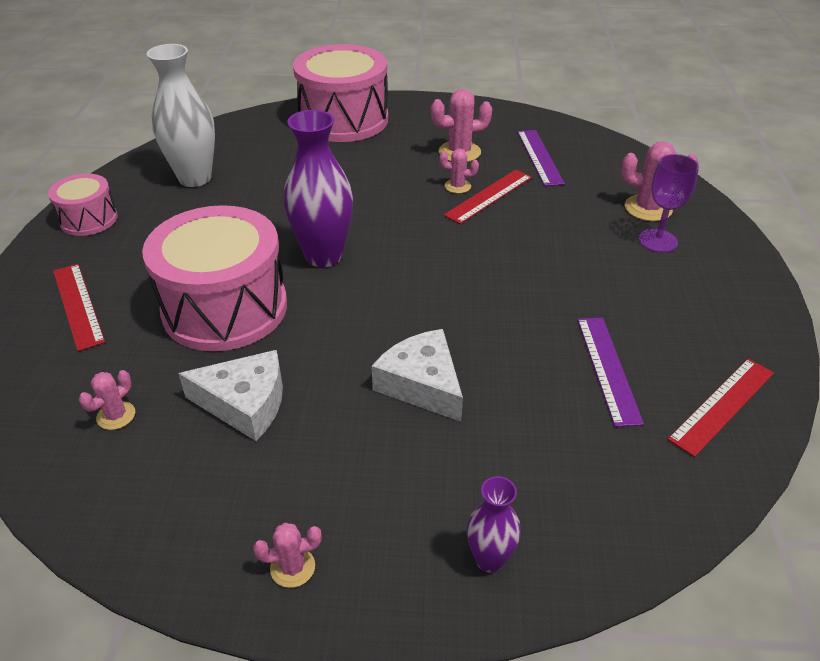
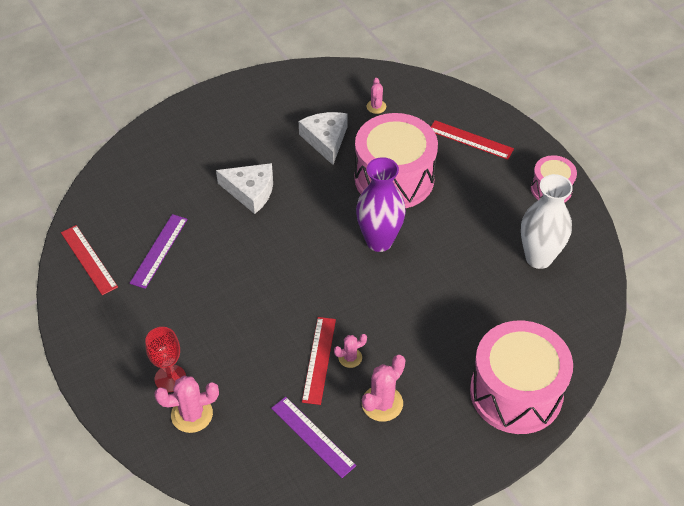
camera: 145 degrees right, 10 degrees up
(245, 403) = (326, 140): white cheese -> white cheese turned 105 degrees clockwise
(292, 567) = (241, 97): pink cactus -> none
(489, 559) = (167, 136): purple vase -> none
(607, 369) = (159, 250): purple ruler -> purple ruler turned 60 degrees clockwise
(658, 241) = (170, 378): purple goblet -> red goblet
(722, 405) = (89, 259): red ruler -> red ruler turned 45 degrees counterclockwise

